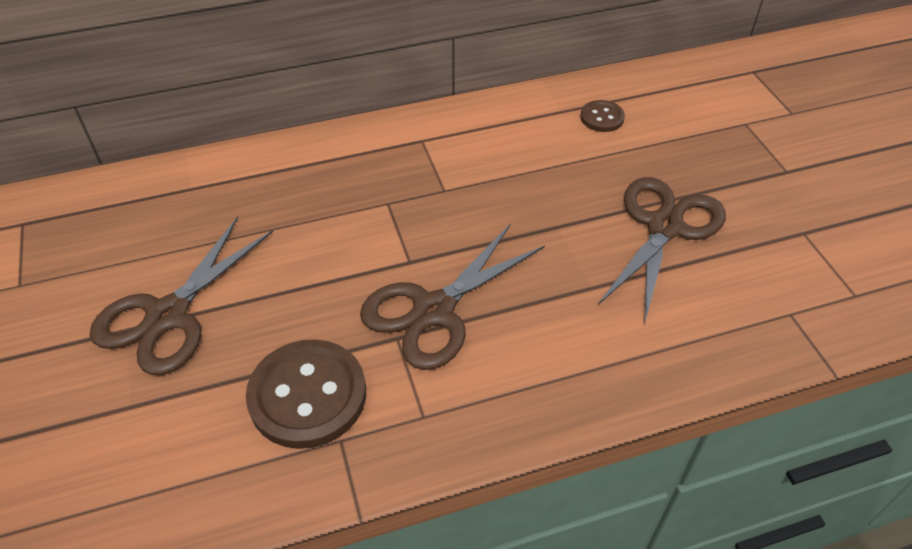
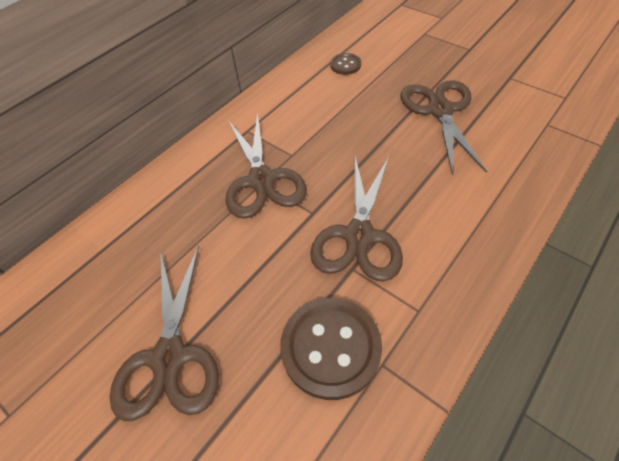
camera: 30 degrees left, 5 degrees up
(389, 200) = (261, 180): none -> brown scissors

